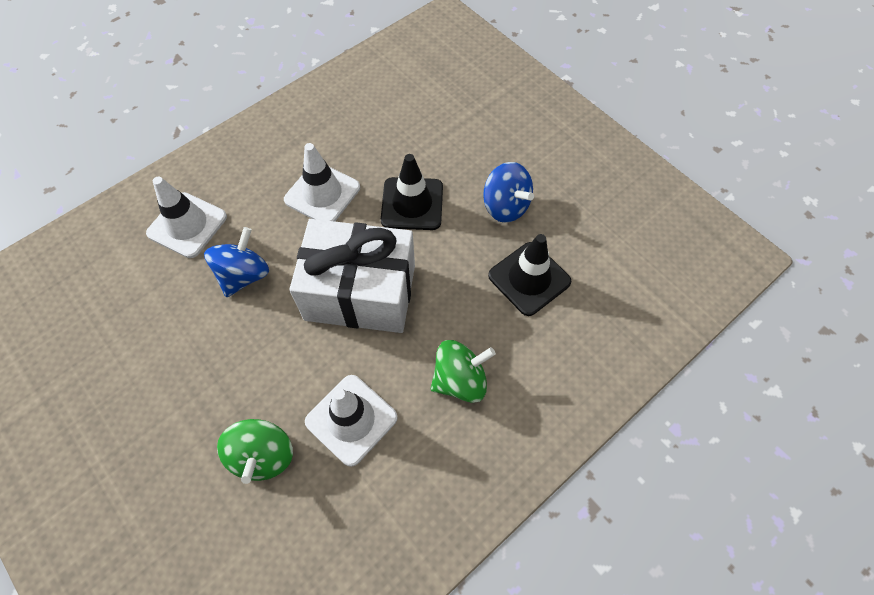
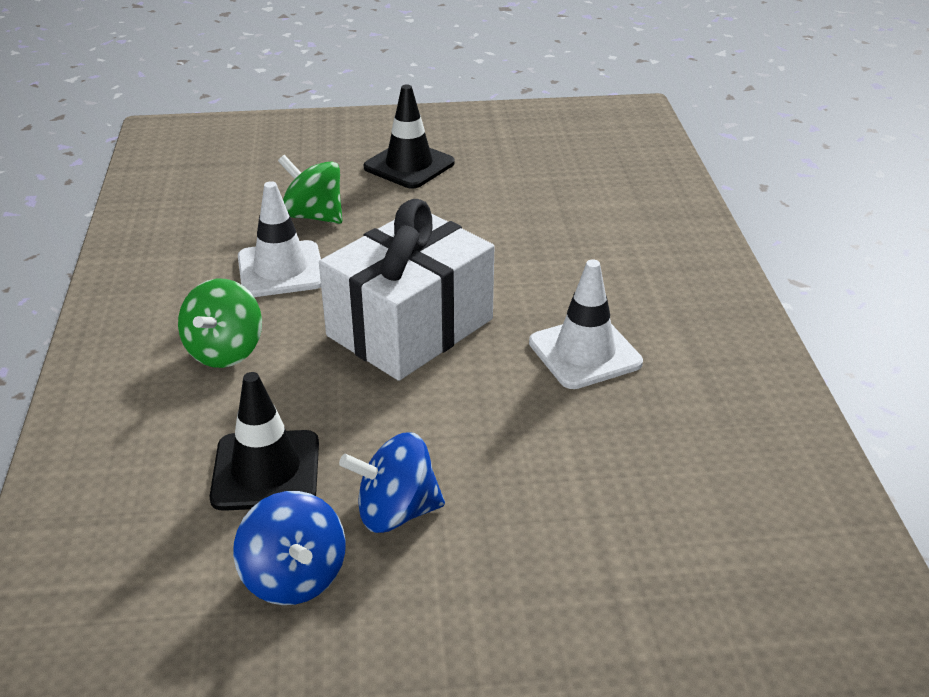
camera: 125 degrees right, 25 degrees down
(187, 225) = (627, 247): white traffic cone -> none
(244, 275) = (520, 262): blue spinning top -> blue spinning top (294, 577)
(412, 204) = (493, 421): black traffic cone -> black traffic cone (409, 165)

